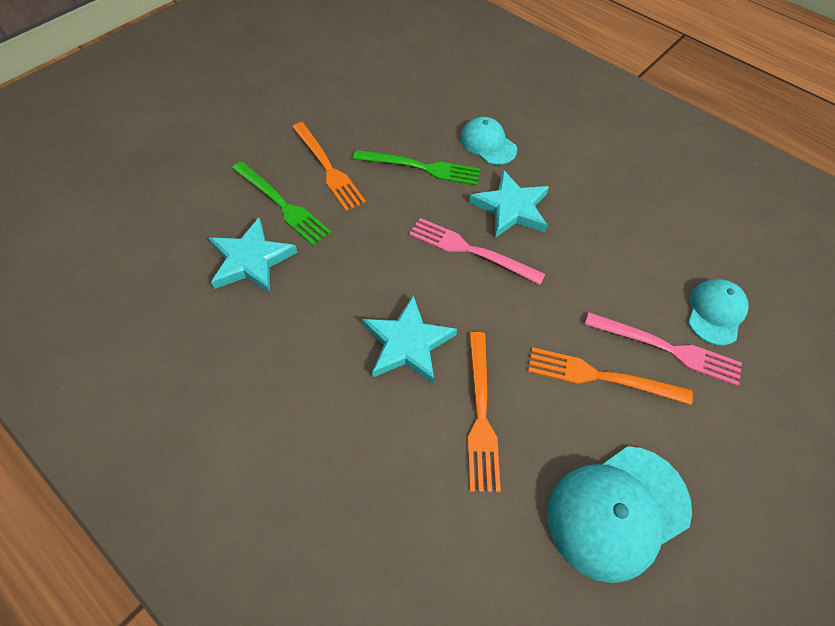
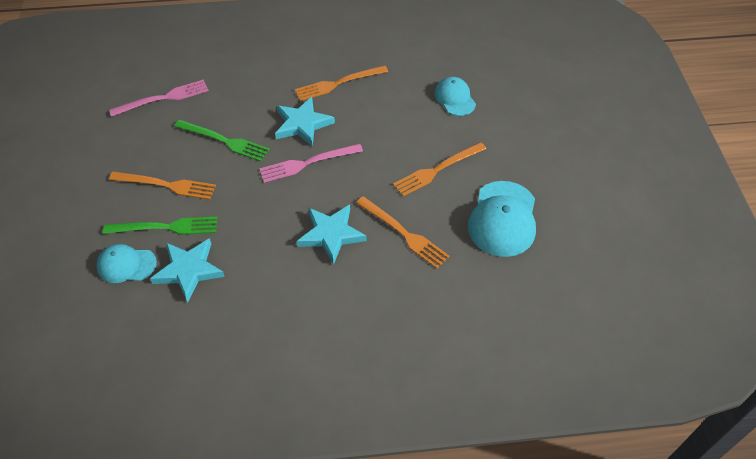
camera: 45 degrees left, 5 degrees down
(421, 168) = (224, 141): green fork -> green fork turned 60 degrees clockwise
(488, 144) = (246, 98): turquoise cap -> turquoise cap (126, 265)
(594, 195) = (338, 83): none -> orange fork
(667, 349) = (452, 132): pink fork -> pink fork (163, 98)

